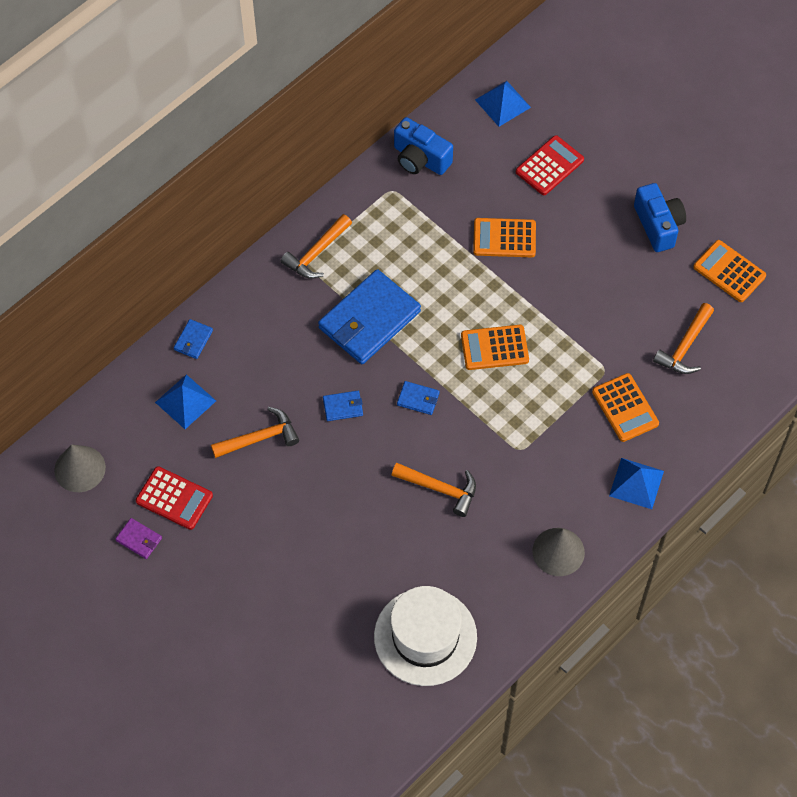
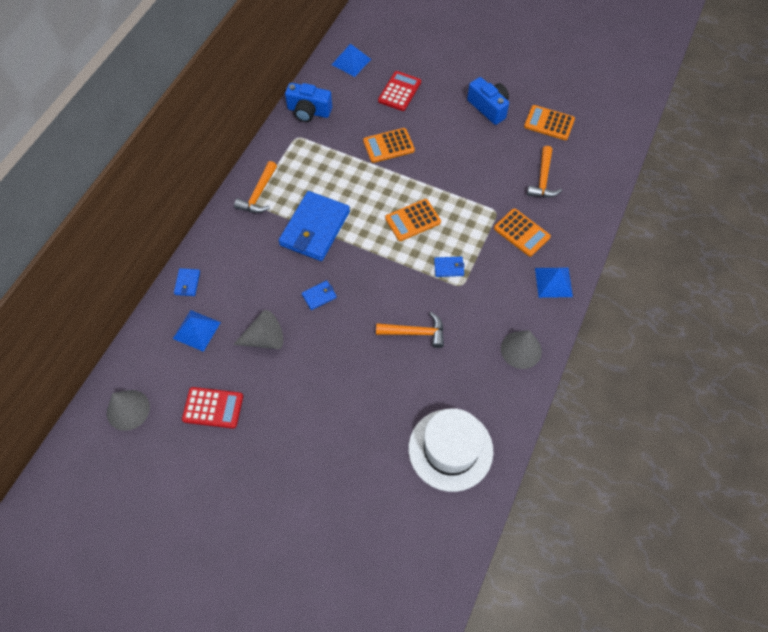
camera: 20 degrees left, 0 degrees up
(139, 539) = (195, 450): purple wallet -> none
(260, 438) = (264, 339): orange hammer -> grey cone
(418, 399) = (372, 273): blue wallet -> blue wallet (449, 267)

